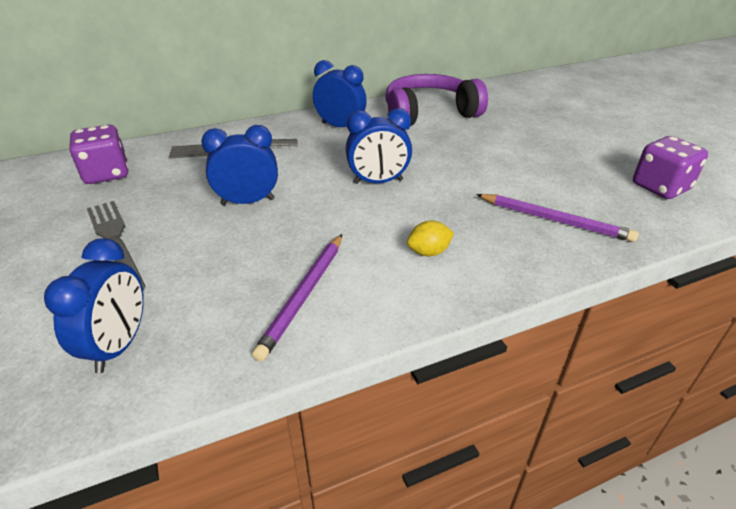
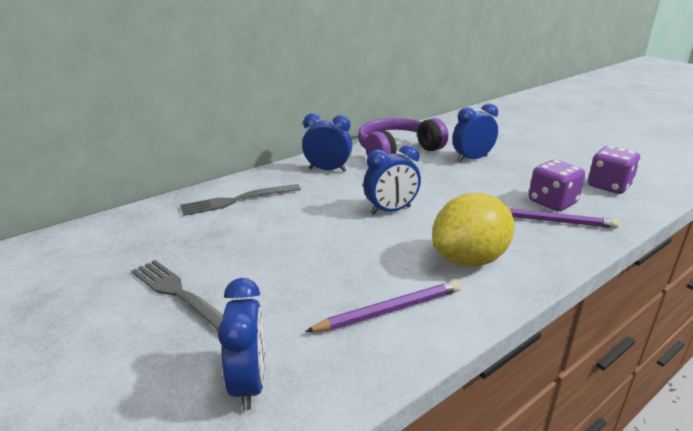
camera: 15 degrees left, 10 degrees down
(106, 174) = (128, 237): purple dice -> purple dice (552, 202)
(248, 201) = (286, 242): blue clock -> blue clock (472, 159)
(304, 295) = (389, 310): purple pencil -> purple pencil turned 120 degrees counterclockwise
(428, 252) = (469, 259): yellow lemon -> yellow lemon, size x2.33

